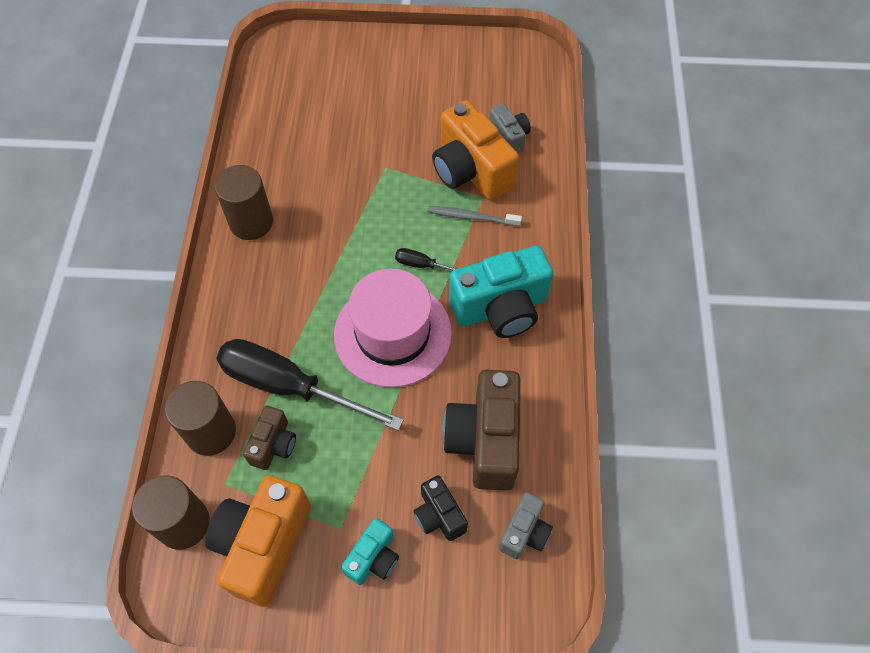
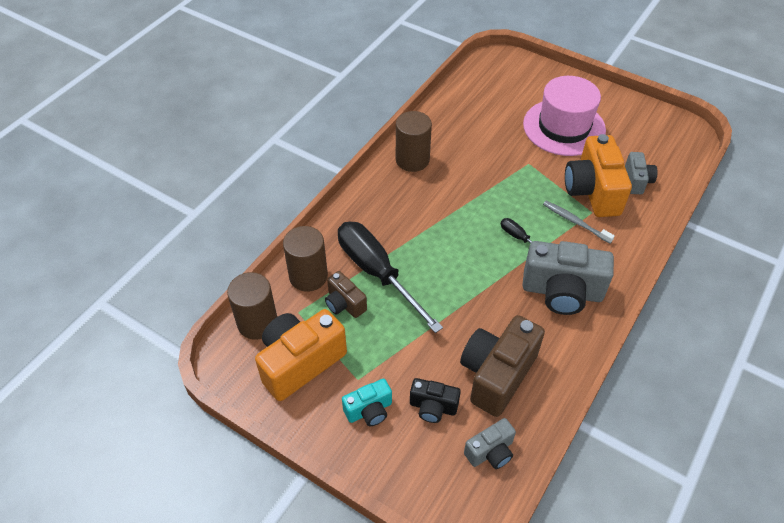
camera: 30 degrees right, 10 degrees down
(273, 444) = (344, 304): brown camera -> brown camera turned 90 degrees clockwise
(393, 333) = (470, 272): pink hat -> pink hat (564, 127)
(439, 515) = (433, 407): black camera -> black camera turned 75 degrees counterclockwise
(500, 308) = (562, 292): turquoise camera -> grey camera

